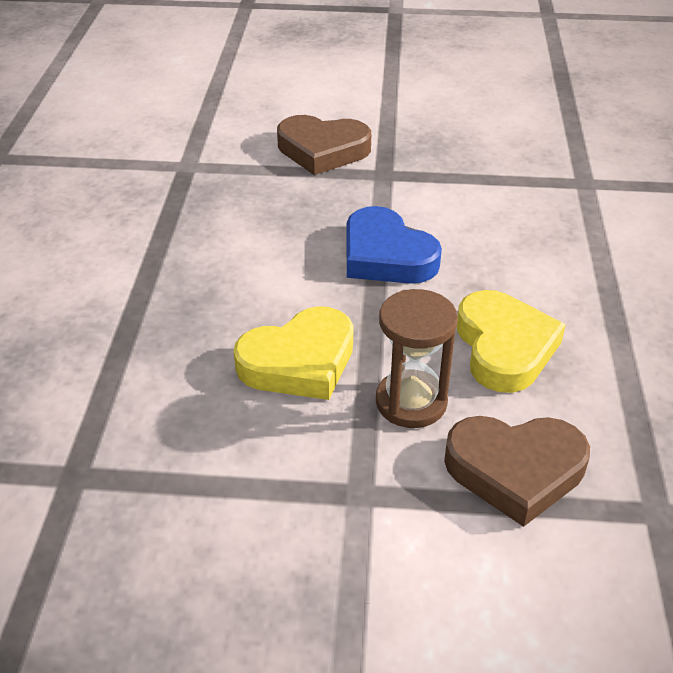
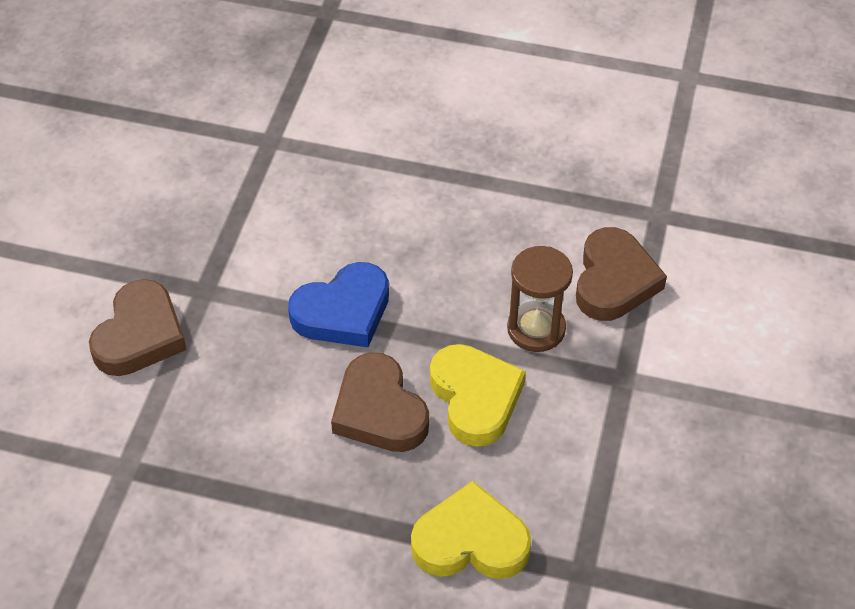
camera: 80 degrees left, 10 degrees up
(269, 295) = (379, 410): none -> brown heart
(504, 347) = (484, 255): yellow heart -> yellow heart (470, 541)

